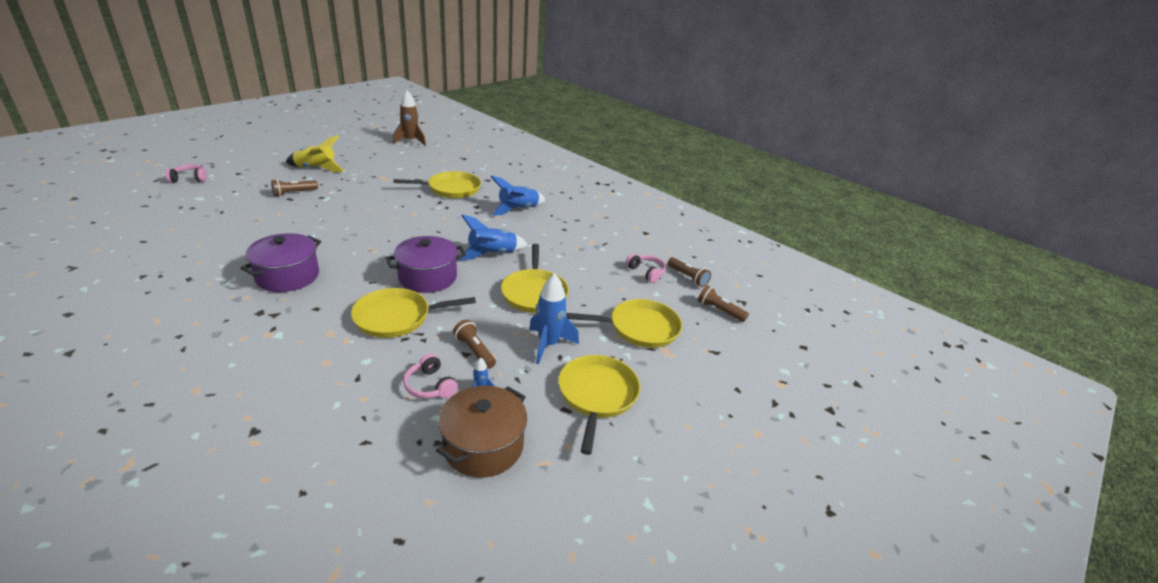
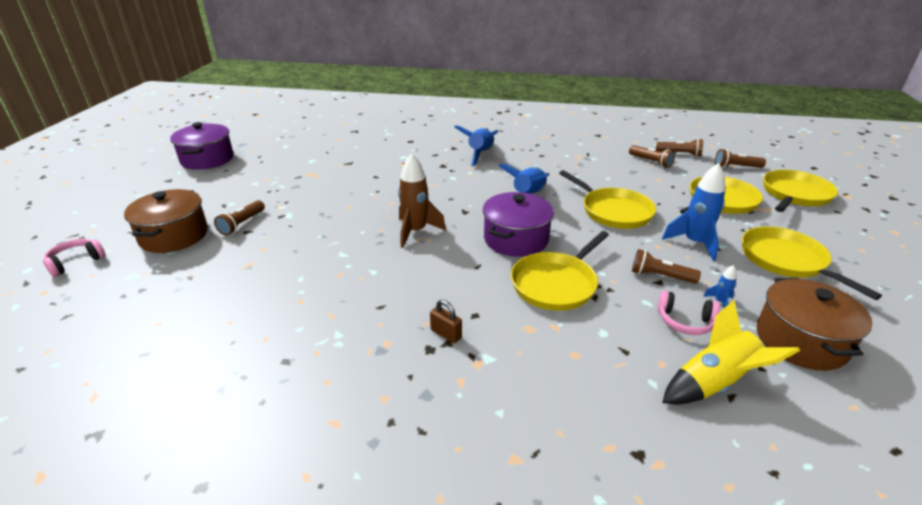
camera: 30 degrees left, 0 degrees up
(251, 184) = (174, 236): none -> brown pot
(282, 309) = (446, 334): none -> brown padlock
(287, 276) = (391, 302): purple pot -> purple pot (207, 159)
(316, 169) = (222, 192): yellow rocket -> yellow rocket (714, 383)
(411, 141) = (276, 133): brown rocket -> brown rocket (415, 232)
(451, 189) = (394, 160): yellow pan -> yellow pan (795, 195)
(646, 272) = (651, 162): pink headphones -> brown flashlight

